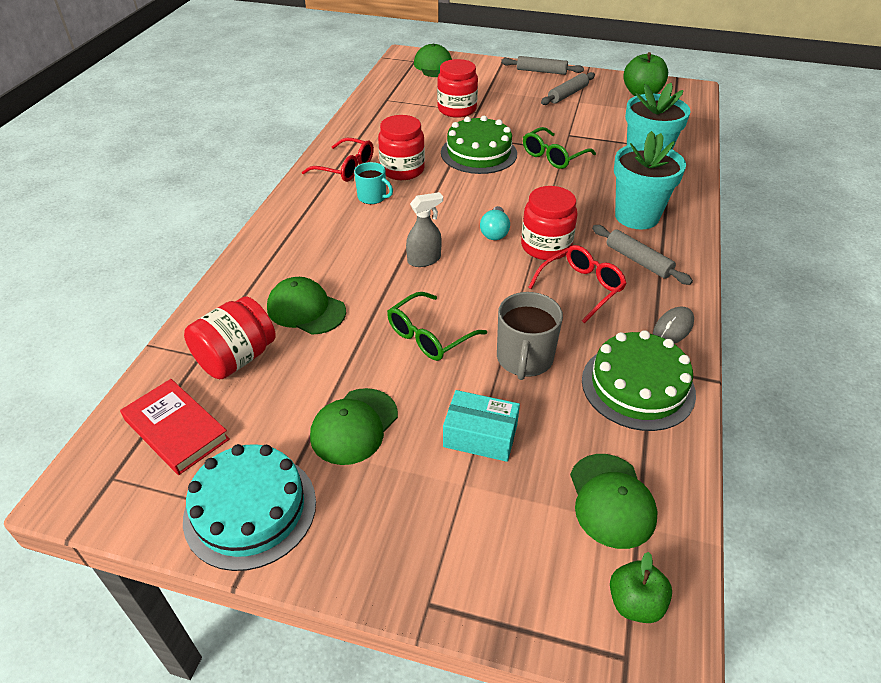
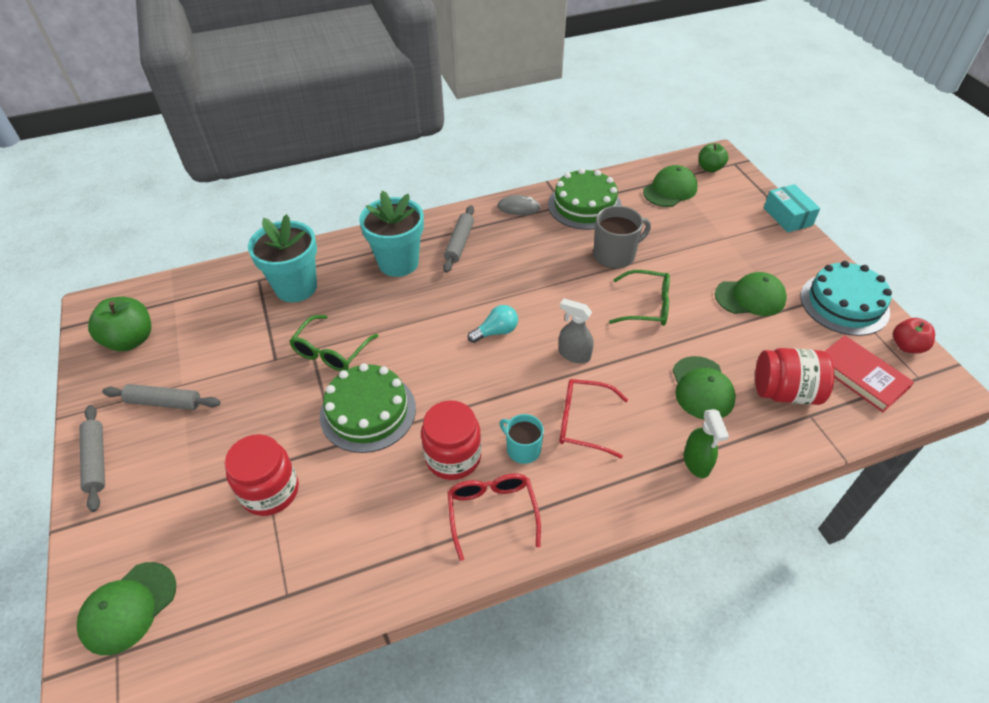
camera: 125 degrees left, 5 degrees up
(143, 510) = (907, 346): none -> red apple
(176, 429) = (860, 376): red book -> red book turned 45 degrees counterclockwise
(258, 264) = (696, 462): none -> green spray bottle
(372, 197) = (522, 449): turquoise mug -> turquoise mug turned 45 degrees counterclockwise
(480, 436) = (690, 246): turquoise box -> turquoise box (787, 216)
(546, 246) = (487, 294): red jar -> none
(553, 156) = (331, 351): green glasses -> green glasses turned 105 degrees clockwise
(581, 288) = (519, 258): red glasses -> red glasses (584, 422)

